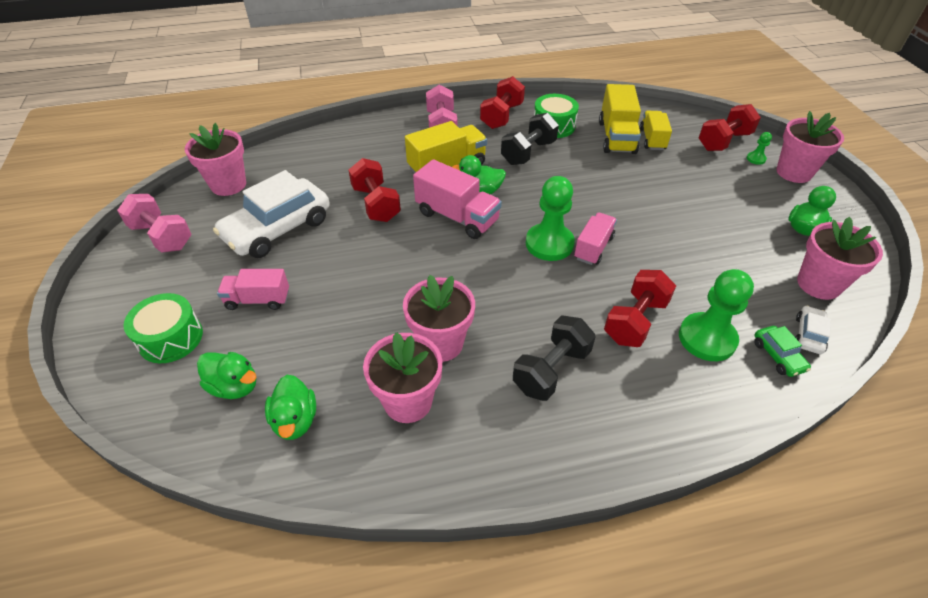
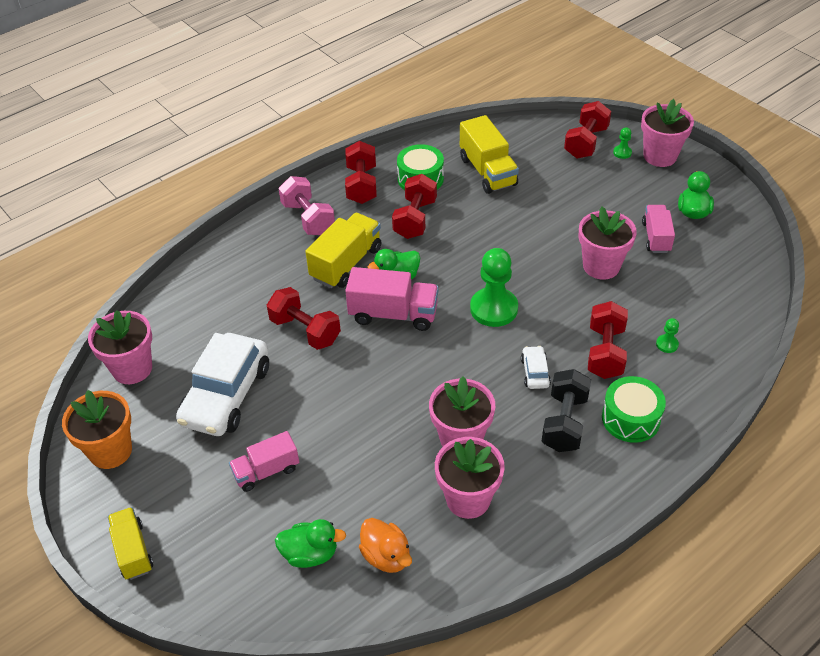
camera: 25 degrees left, 0 degrees up
(162, 236) = (110, 451): pink dumbbell -> orange flower pot
(171, 338) = (213, 541): green drum -> green drum (630, 418)
(295, 420) = (386, 556): green duck -> orange duck
(528, 153) = (415, 219): black dumbbell -> red dumbbell
(593, 248) = (533, 298): pink truck -> pink truck (656, 237)
(652, 139) = (521, 162): yellow truck -> yellow truck (133, 551)
(707, 338) = (667, 344): green pawn -> green pawn, size x0.44
(778, 356) = (724, 337): green car -> none
(808, 335) = (738, 310): white car -> white car (535, 372)
(818, 284) = (726, 261): pink flower pot -> pink flower pot (601, 266)

